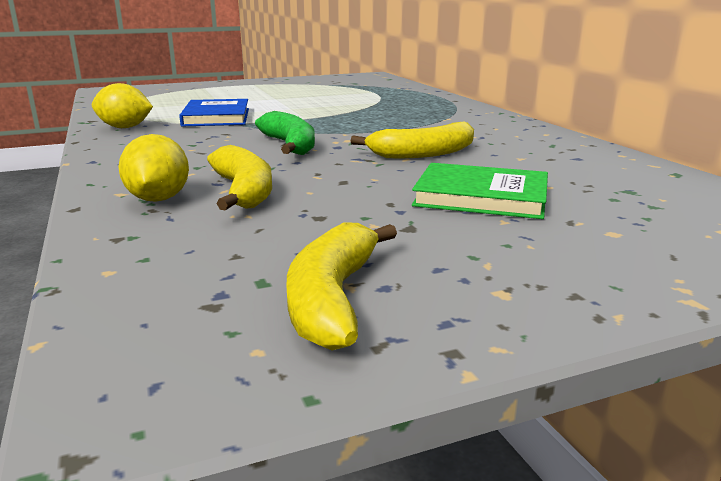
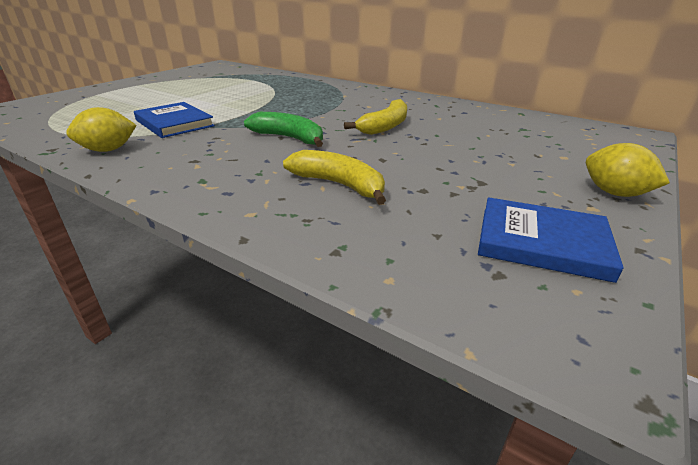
camera: 35 degrees left, 10 degrees up
(158, 199) = (293, 209): yellow lemon -> yellow lemon (614, 193)
(333, 299) = (542, 242): yellow banana -> blue book
(481, 197) = (473, 150): green book -> none

